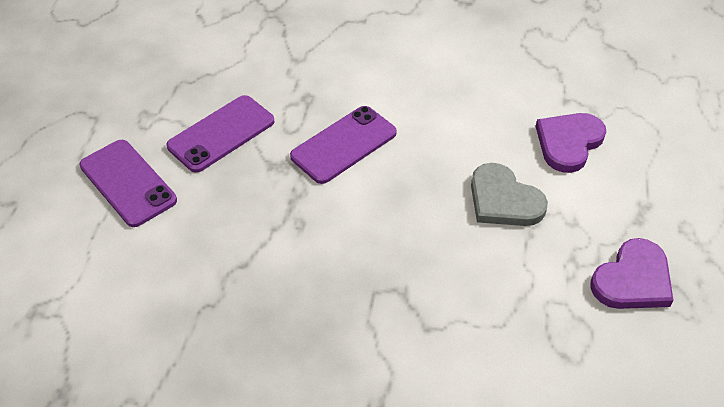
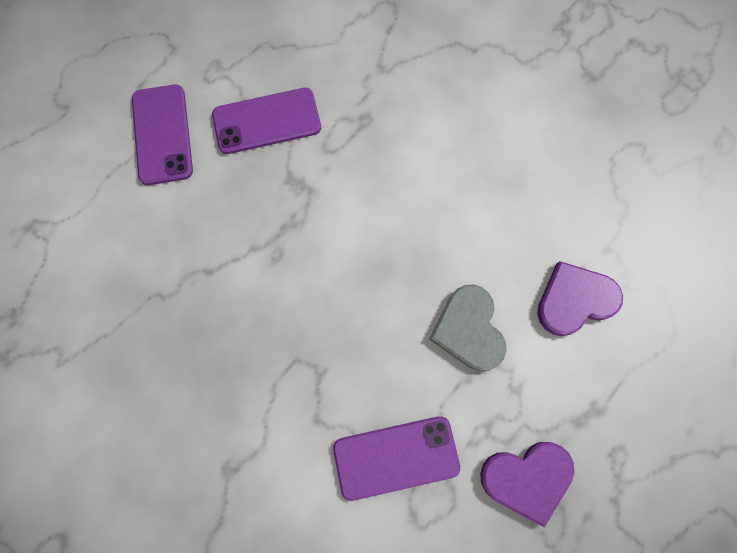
camera: 30 degrees right, 25 degrees up
(344, 145) = (365, 190): purple phone -> purple phone (396, 457)

